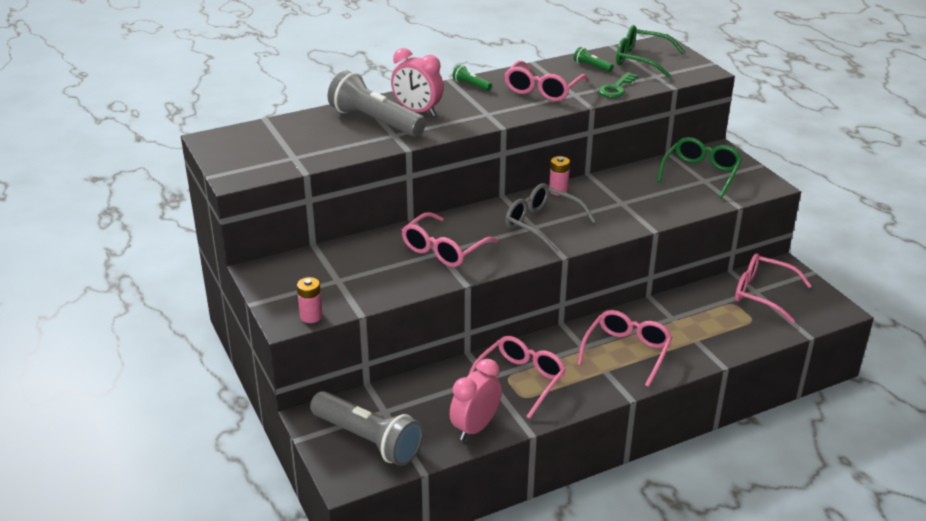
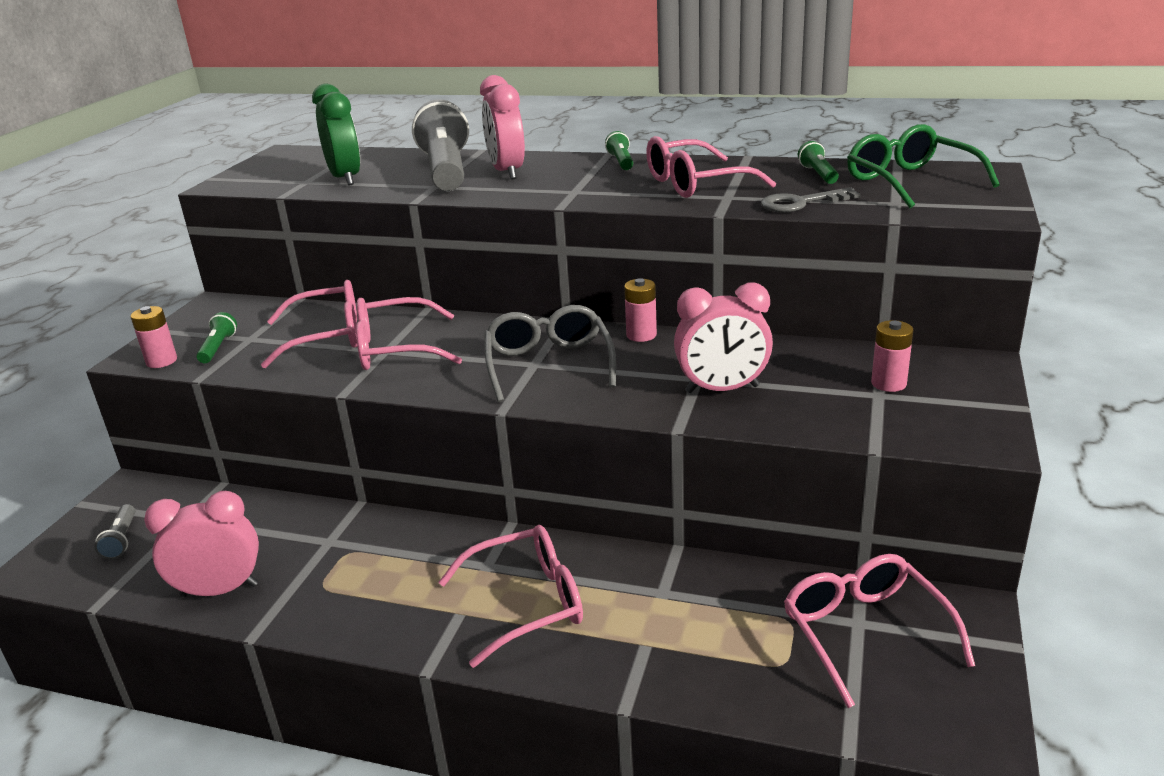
camera: 45 degrees right, 5 degrees down
(318, 147) = (345, 178): none -> green clock
(330, 294) = (218, 348): none -> green flashlight
(368, 440) = (121, 540): grey flashlight -> grey flashlight, size x0.43
(520, 380) = (353, 564): pink glasses -> pink glasses (328, 336)
(616, 88) = (801, 203): green key -> grey key
(641, 204) = (722, 389): none -> pink clock
(701, 173) = (888, 383): green glasses -> pink battery

